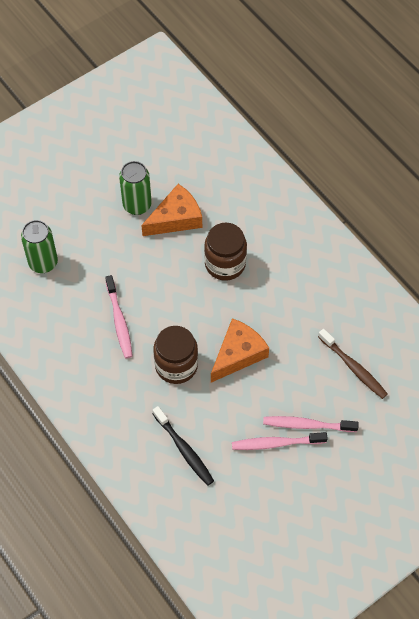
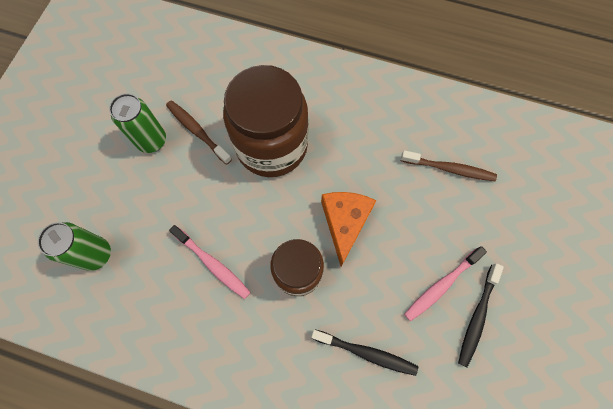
camera: 35 degrees left, 10 degrees up
(176, 218) = (197, 131): orange cheese -> brown toothbrush
(225, 264) = (271, 146): brown jar -> brown jar, size x1.65
(285, 481) = (477, 317): none -> black toothbrush
(307, 425) = (453, 248): pink toothbrush -> none

